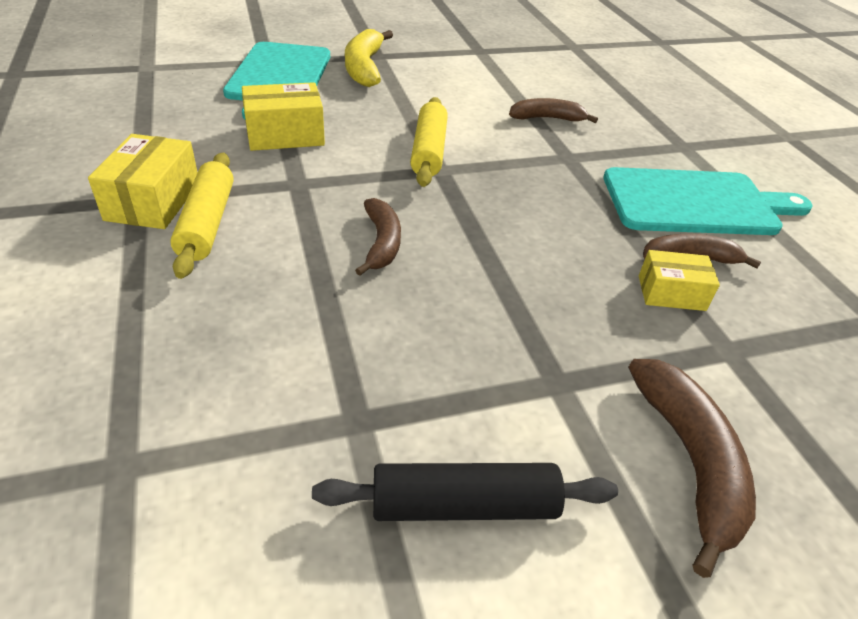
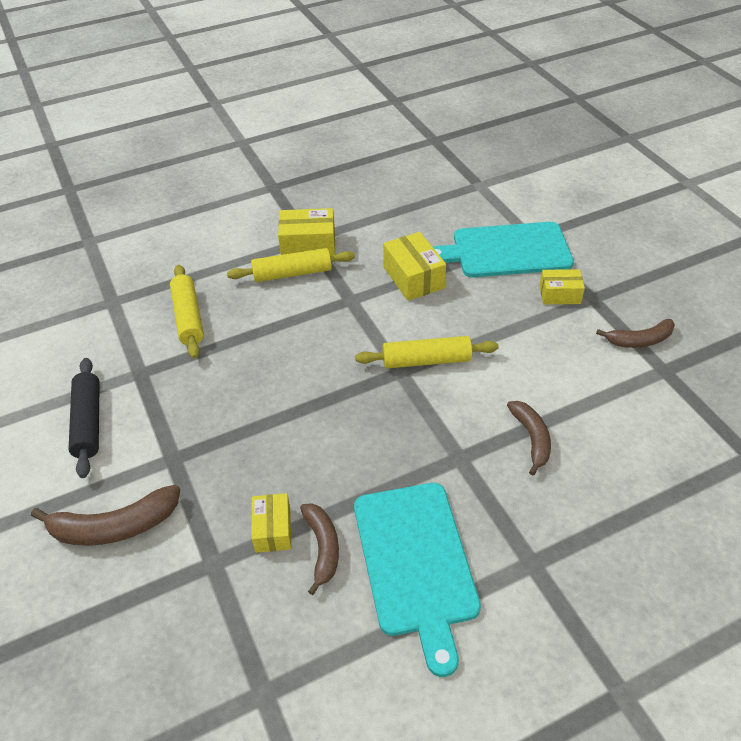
camera: 85 degrees right, 5 degrees up
(242, 346) = (188, 317): none -> yellow rolling pin
(364, 67) = (559, 294): yellow banana -> yellow box
(381, 243) = (293, 355): brown banana -> brown banana (639, 340)

